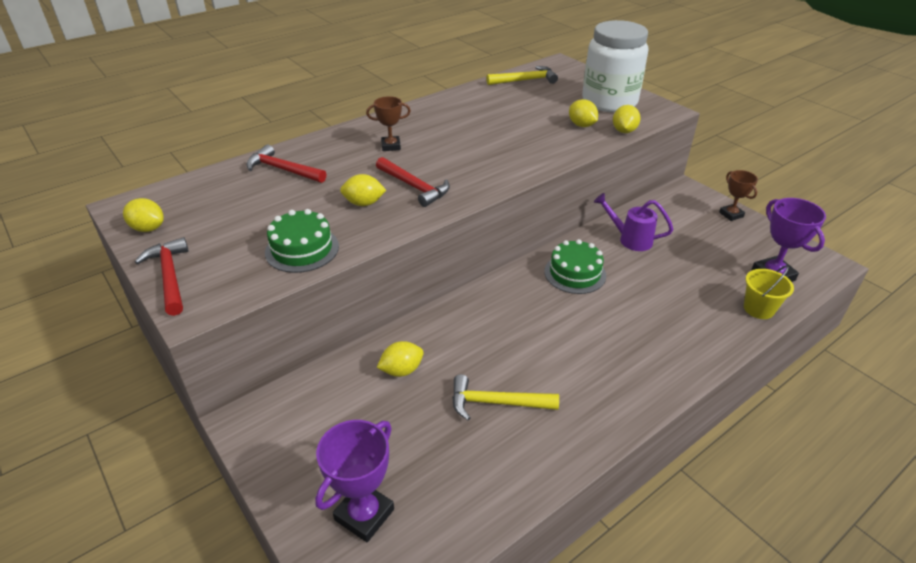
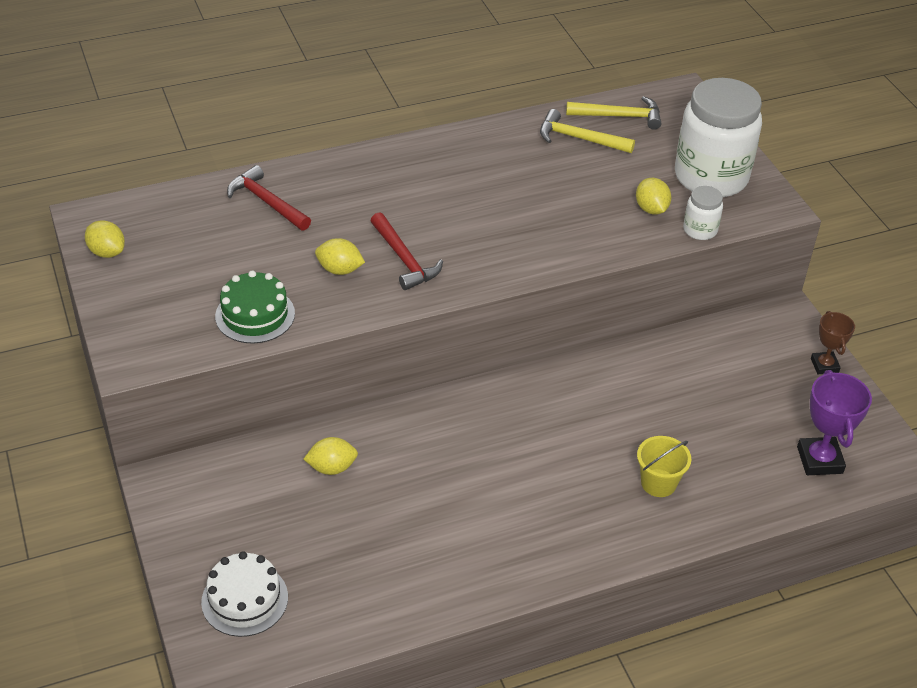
camera: 15 degrees right, 5 degrees up
(169, 276) = (117, 317): red hammer -> none
(364, 514) = (244, 599): purple trophy -> white cake
(391, 146) = (401, 193): brown trophy -> none
(496, 403) = (415, 527): yellow hammer -> yellow hammer (579, 139)
(575, 273) = (577, 400): green cake -> none
(624, 131) = (700, 230): yellow lemon -> white jar
(629, 239) = (670, 370): purple watering can -> none
(758, 309) = (771, 497): yellow bucket -> yellow bucket (658, 483)

